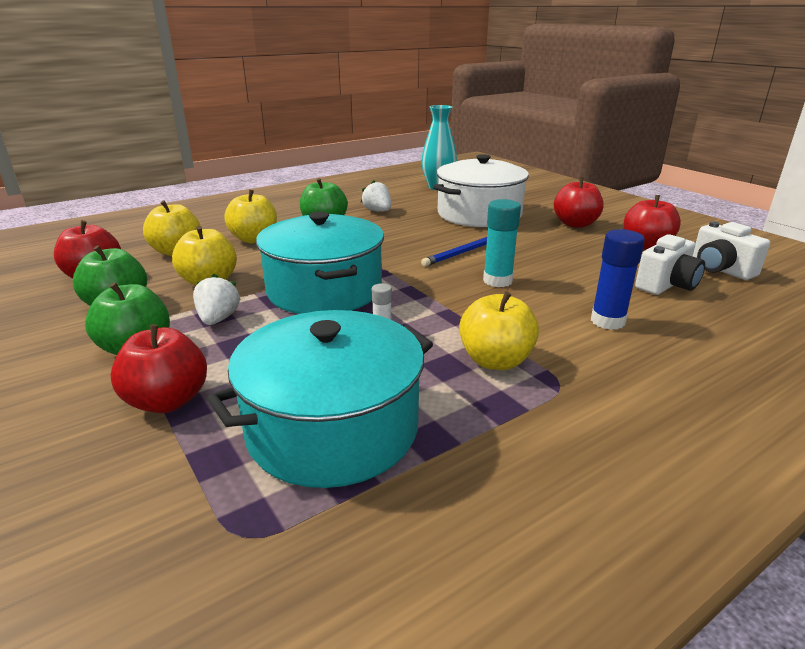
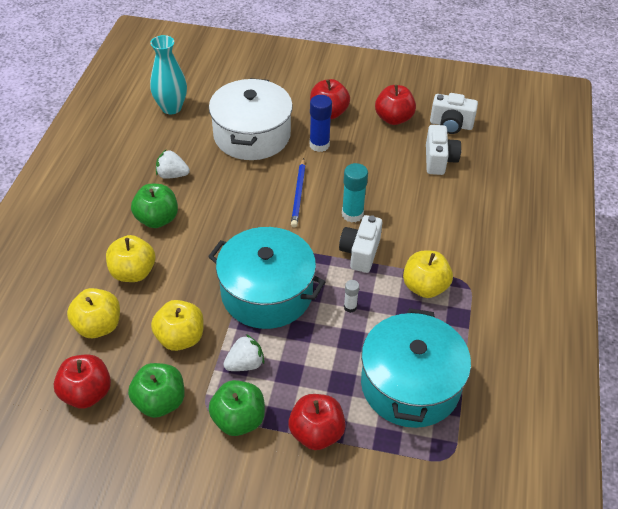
camera: 45 degrees left, 20 degrees up
(218, 319) = (245, 364): white strawberry -> white strawberry turned 105 degrees clockwise
(461, 305) = (360, 253): none -> white camera
(607, 321) = (441, 216): blue glue stick -> blue glue stick (319, 145)

